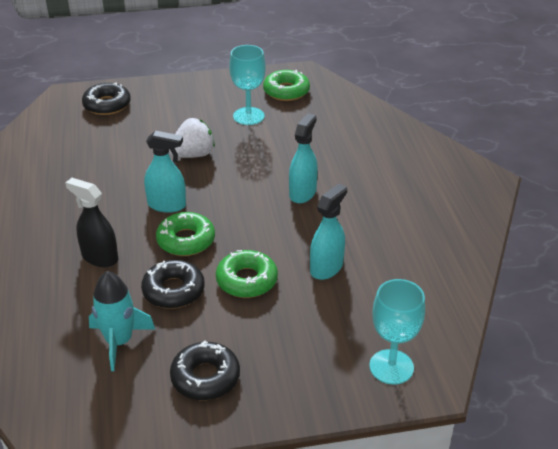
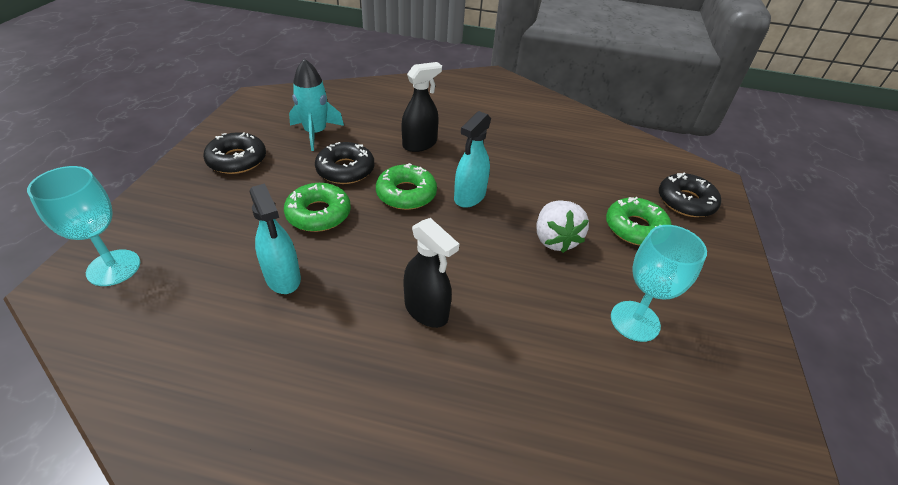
camera: 110 degrees right, 5 degrees up
(286, 91) = (709, 399): green donut -> green donut (635, 228)
(302, 193) = (426, 310): turquoise spray bottle -> black spray bottle

